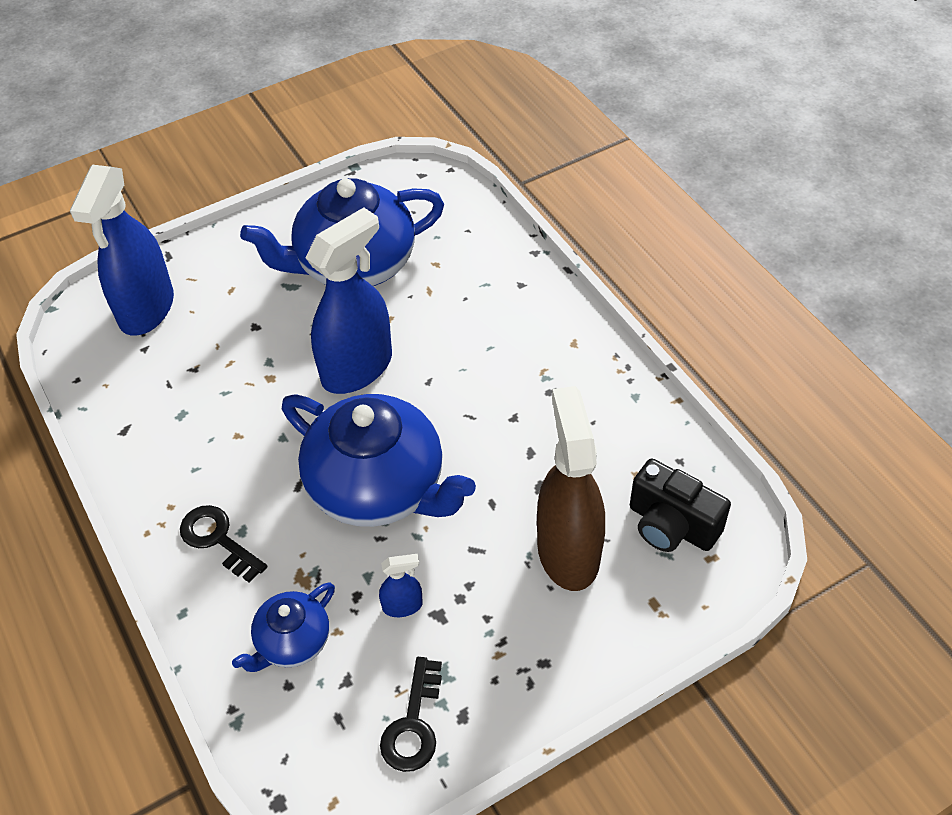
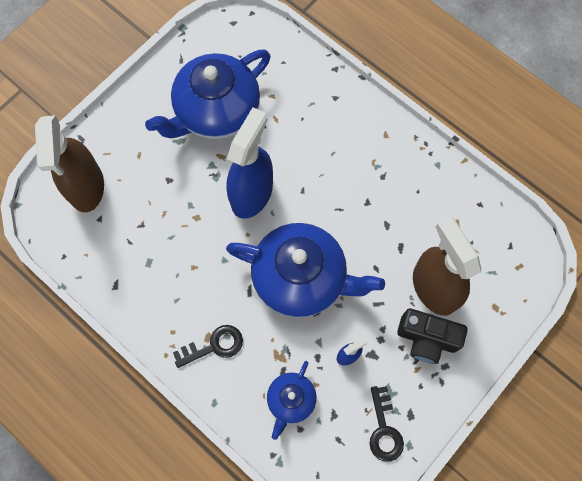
camera: 20 degrees left, 20 degrees up
(146, 309) = (86, 187): blue spray bottle -> brown spray bottle
(218, 539) = (214, 346): black key -> black key turned 135 degrees clockwise
(671, 525) = (489, 251): black camera -> black camera (426, 339)

